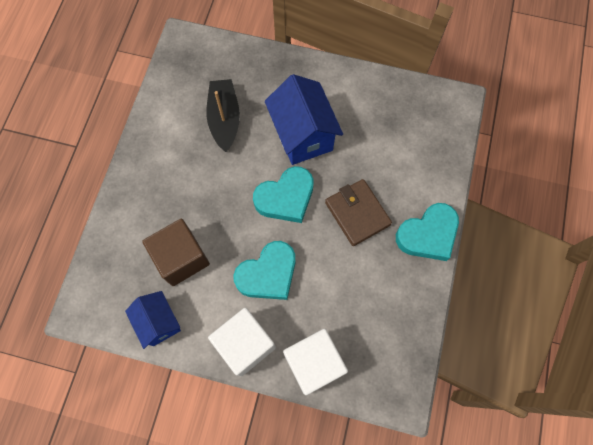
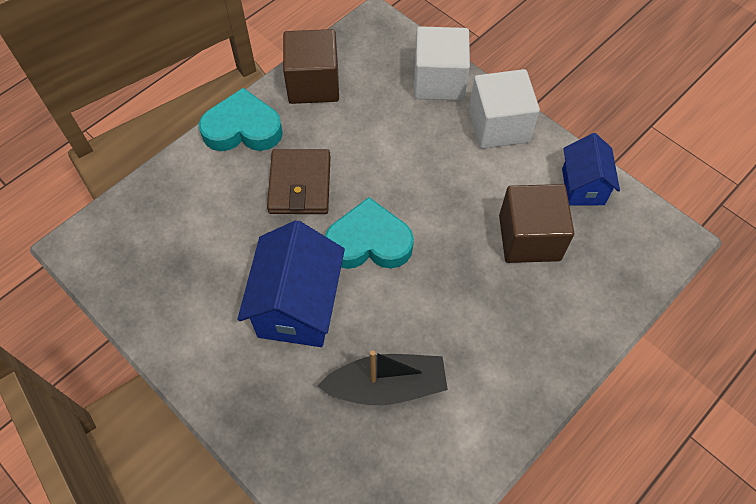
camera: 150 degrees left, 10 degrees down
(224, 119) = (386, 386): black boat -> black boat turned 120 degrees counterclockwise
(268, 274) = (438, 174): turquoise heart -> none
(407, 303) = (313, 84): none -> brown cube

